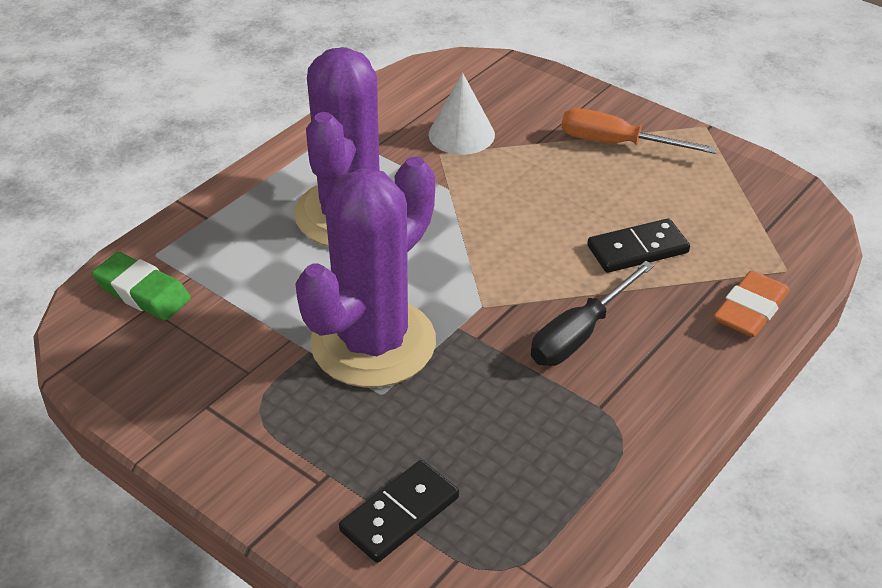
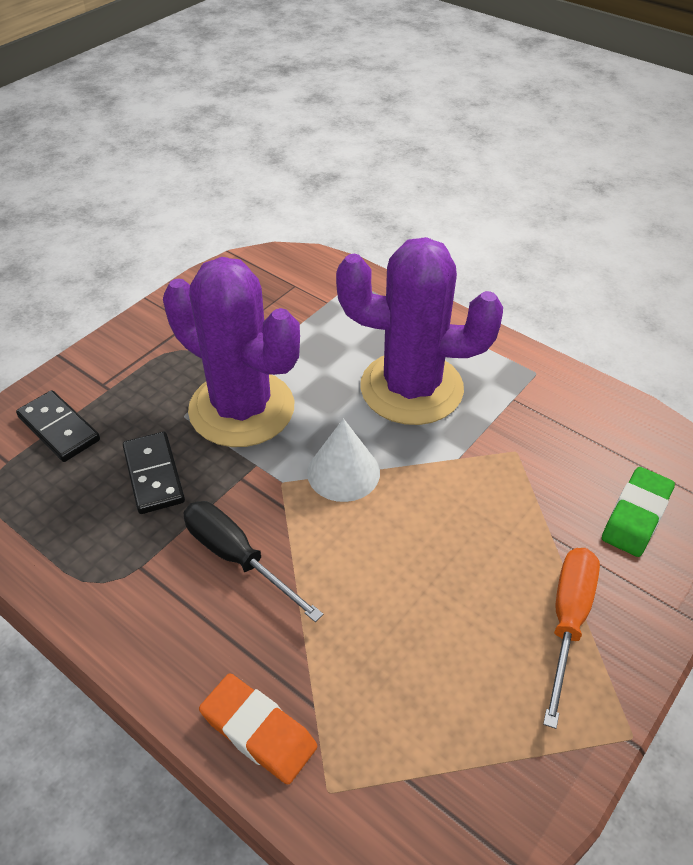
camera: 90 degrees right, 5 degrees up
(142, 292) = (310, 281): green eraser -> green eraser (636, 516)
(461, 134) = (554, 469): white cone -> white cone (343, 472)
(637, 249) = (366, 623): black domino -> black domino (154, 475)

